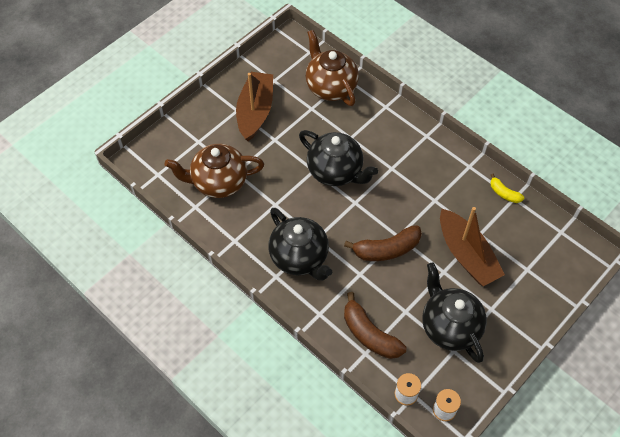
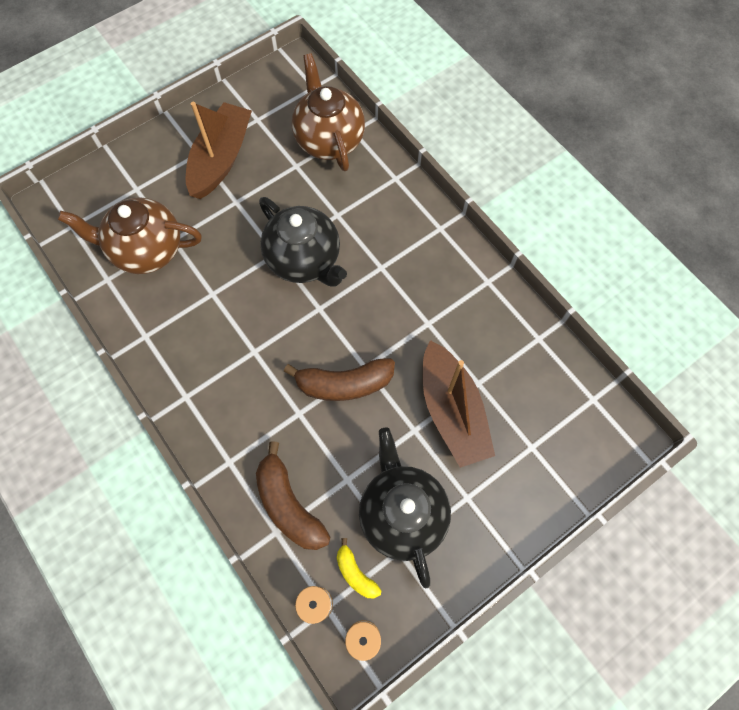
camera: 10 degrees right, 10 degrees up
(300, 258) = (224, 376): black teapot -> none
(504, 193) = (526, 329): yellow banana -> yellow banana (355, 573)

